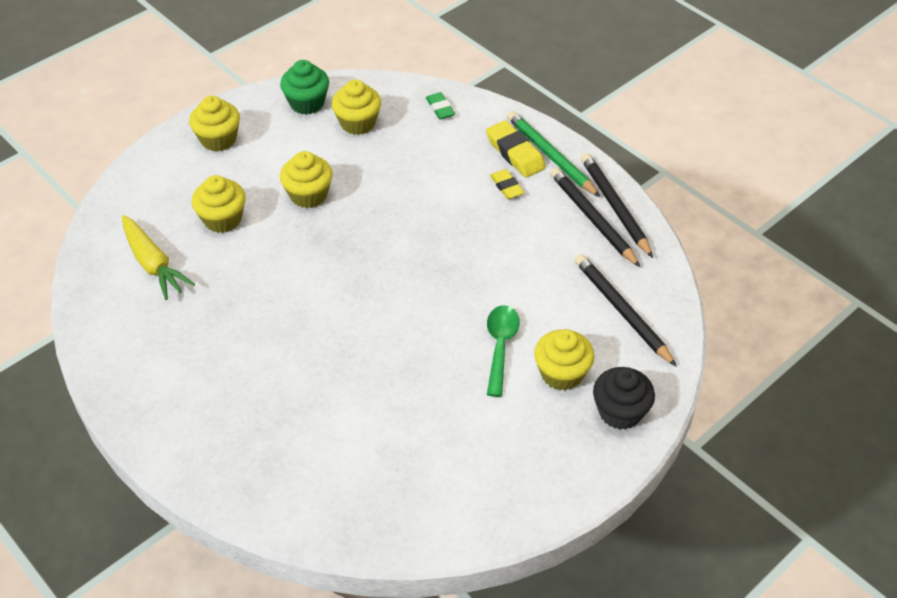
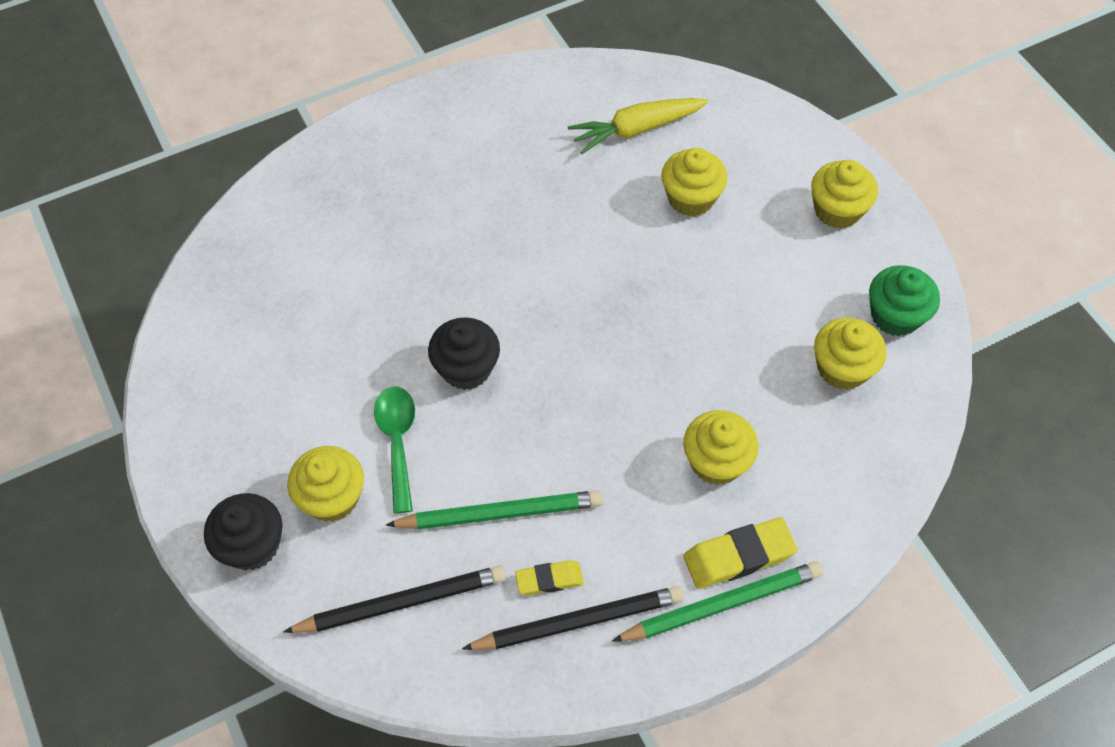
camera: 105 degrees right, 10 degrees up
(308, 195) = (711, 289): yellow cupcake -> yellow cupcake (716, 462)
(422, 321) = (466, 368): none -> black cupcake
(440, 108) = (857, 479): green eraser -> none
(500, 346) = (397, 442): green spoon -> green spoon turned 120 degrees counterclockwise
(506, 187) = (671, 525): yellow eraser -> yellow eraser (549, 580)
(534, 273) = (500, 513): none -> green pencil
(614, 206) = (594, 662): black pencil -> none

